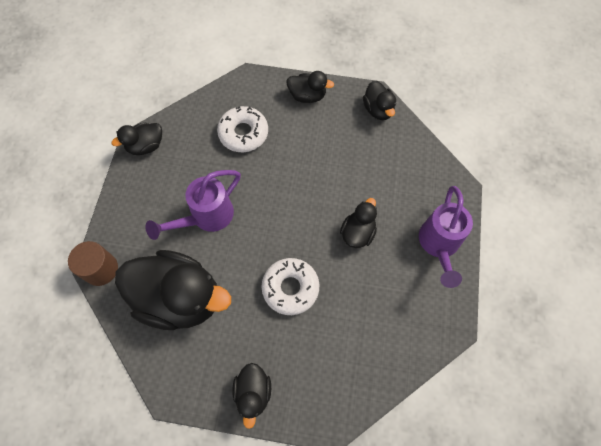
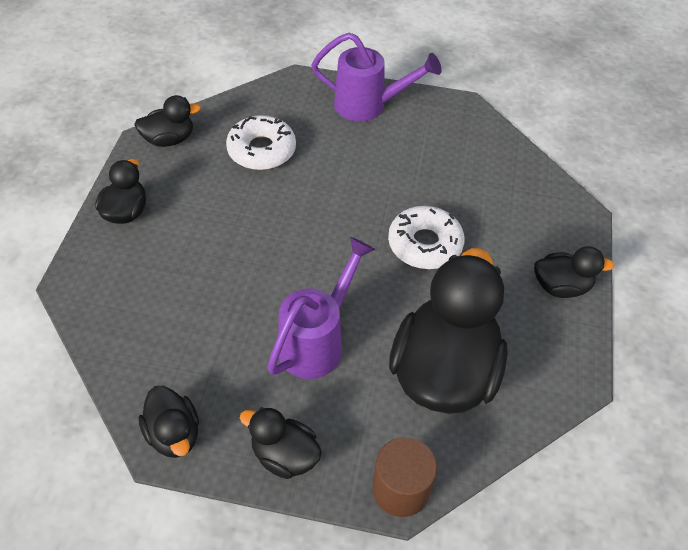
camera: 90 degrees left, 15 degrees down
(206, 217) = (317, 341): purple watering can -> purple watering can turned 105 degrees counterclockwise
(243, 133) = (176, 292): white donut -> white donut (261, 150)
(357, 232) = (350, 174): black duck -> black duck (284, 455)

